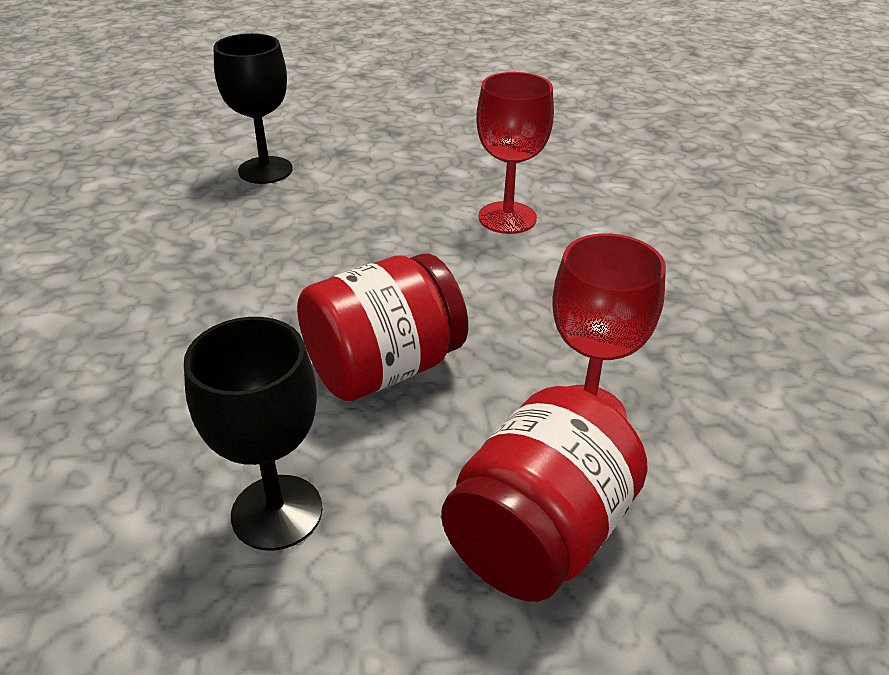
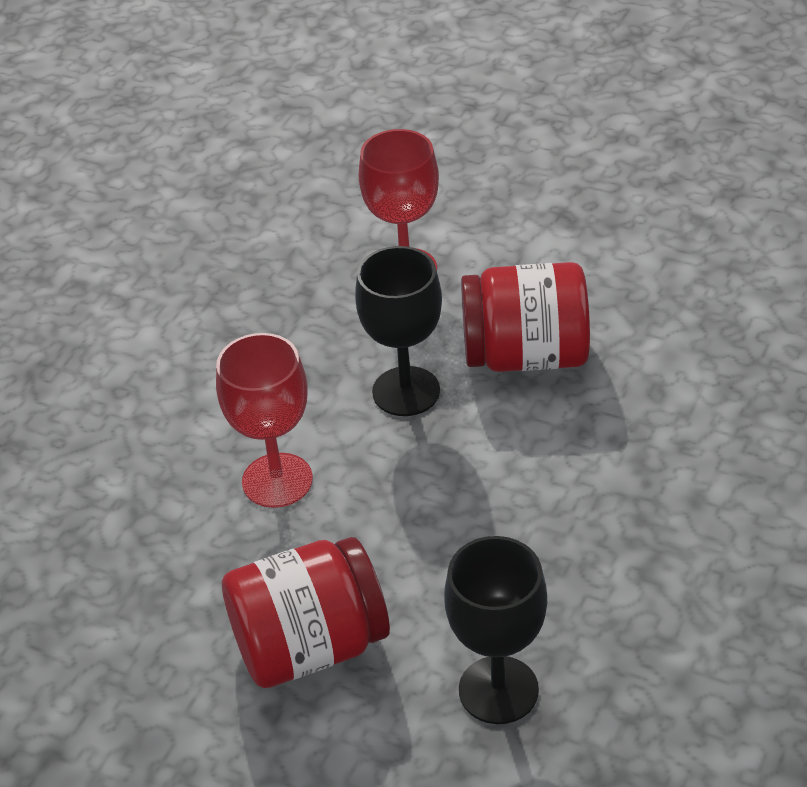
camera: 145 degrees left, 5 degrees up
(277, 512) = (658, 282): black goblet -> black goblet (406, 391)
(538, 535) = (504, 218): red jar -> red jar (310, 646)

